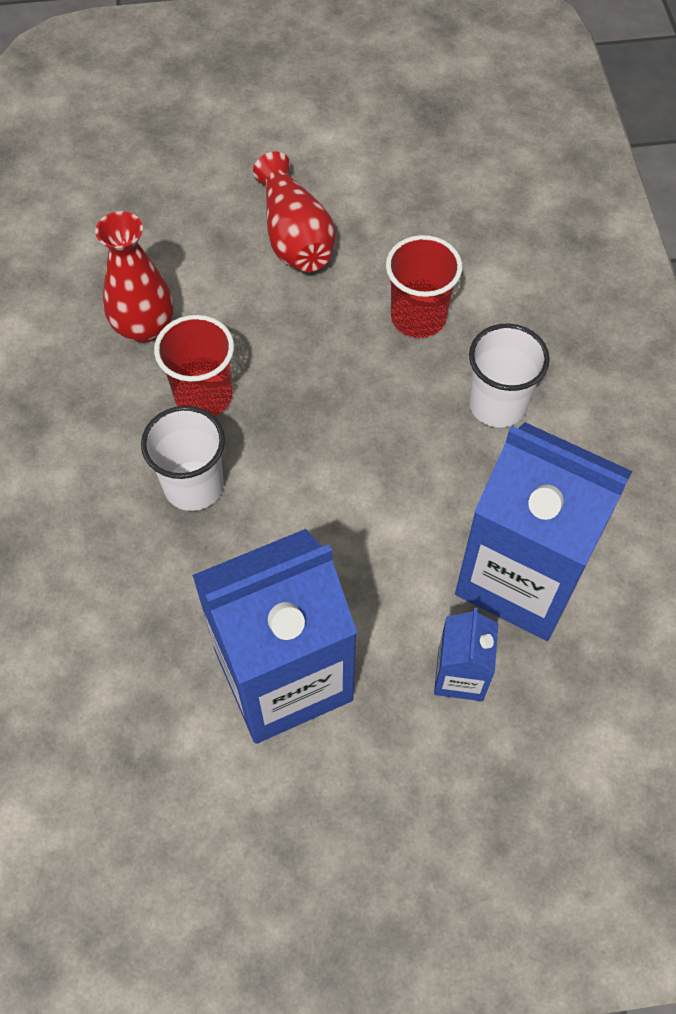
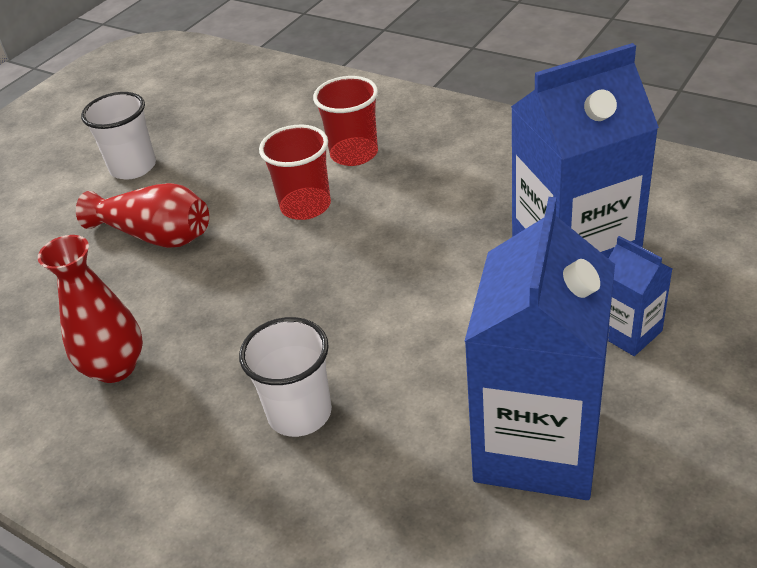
camera: 45 degrees left, 20 degrees down
(203, 396) = (225, 362): red cup -> red cup (354, 154)
(497, 404) = (421, 202): white cup -> white cup (133, 167)

